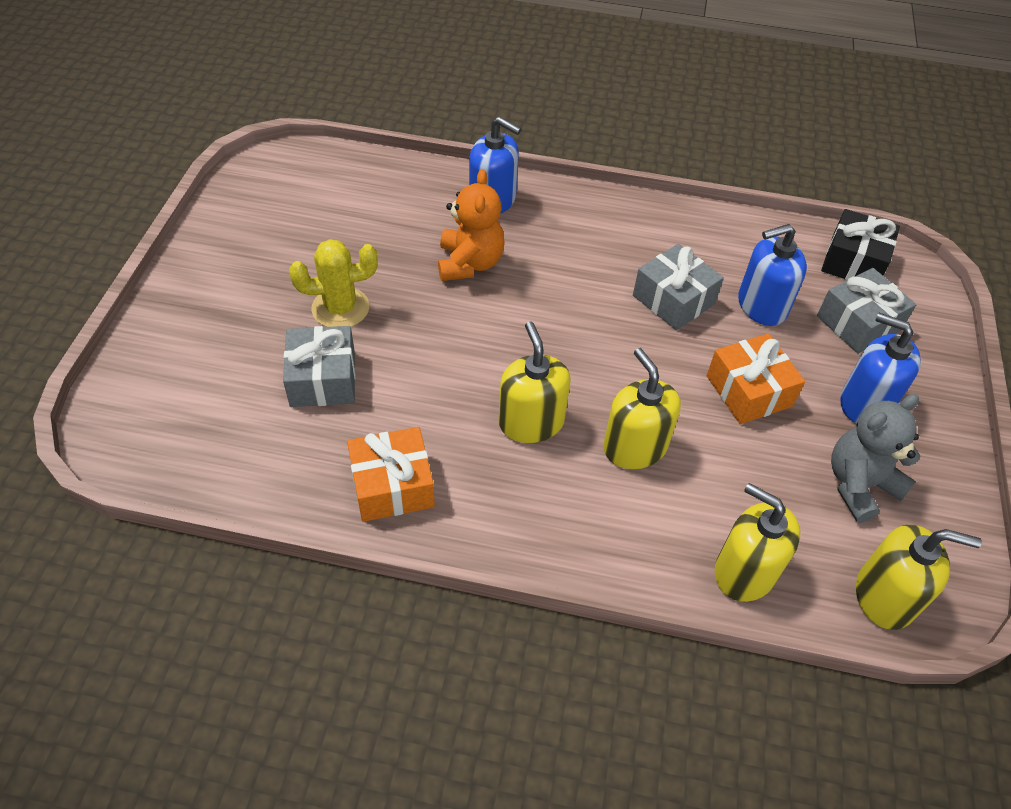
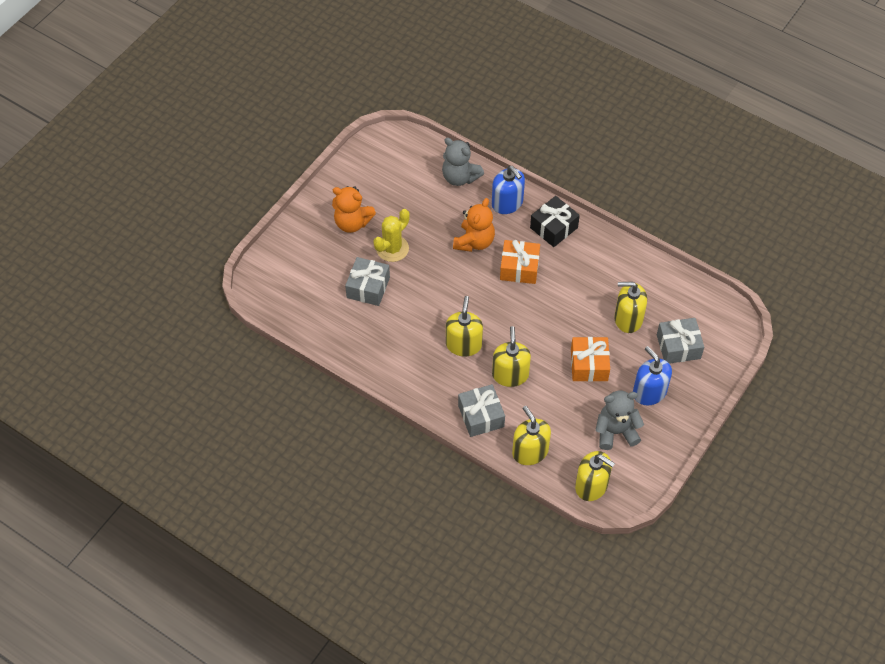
camera: 25 degrees right, 5 degrees up
(256, 288) = (352, 223): none -> orange teddy bear
(340, 308) = (392, 248): yellow cactus -> yellow cactus turned 60 degrees counterclockwise
(392, 486) = (381, 354): orange gift -> orange gift (519, 268)
(404, 185) = (460, 177): none -> grey teddy bear
(673, 300) = (579, 299): grey gift -> grey gift (481, 416)
(761, 306) = (628, 319): blue soap dispenser -> yellow soap dispenser
(853, 261) = (703, 308): black gift -> black gift (554, 228)

